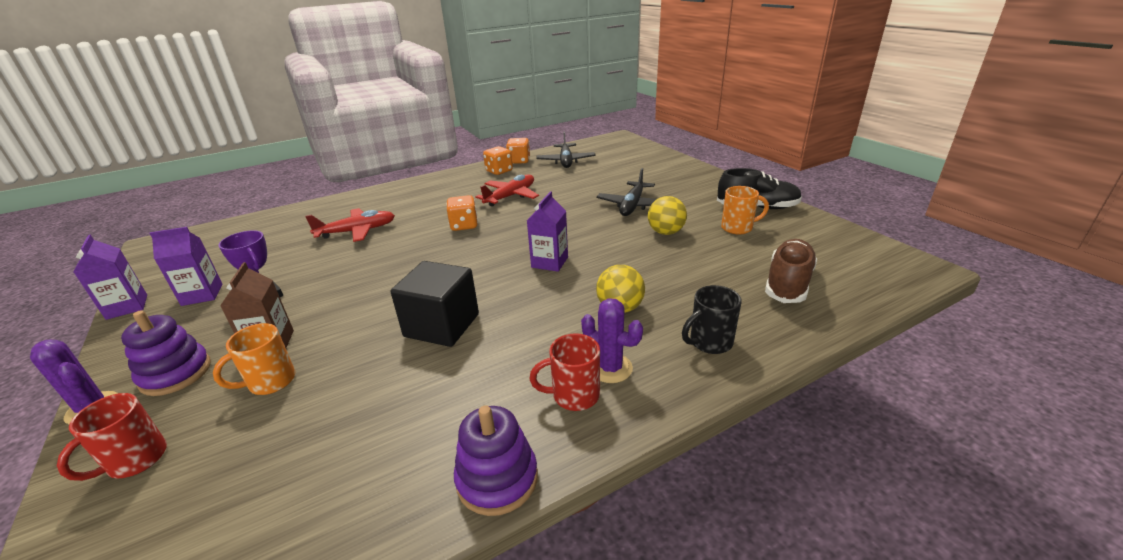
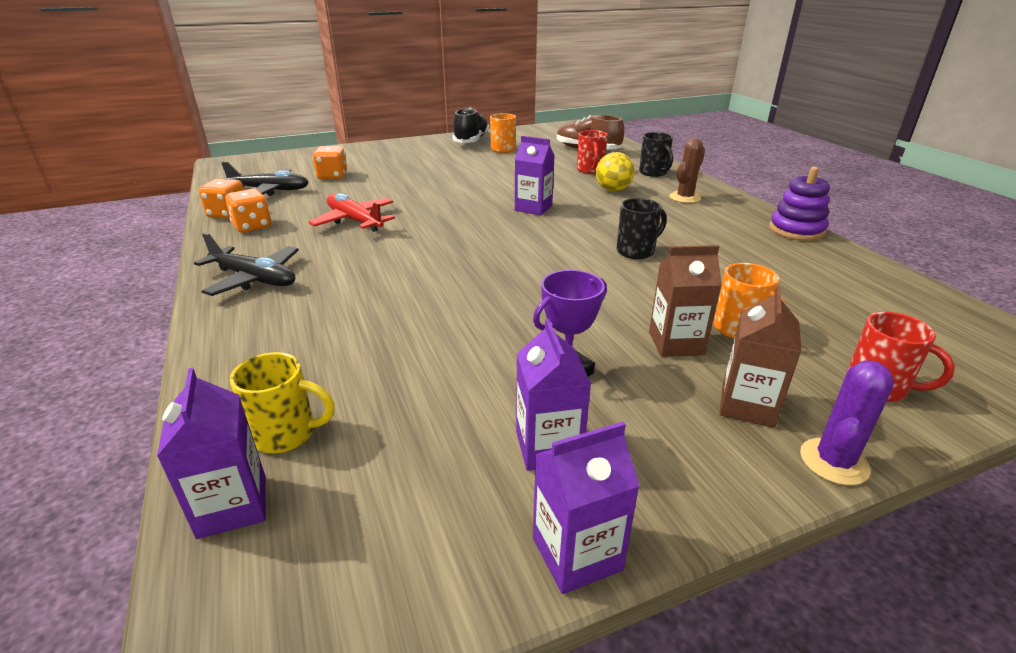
camera: 85 degrees left, 0 degrees up
(176, 373) = (747, 406): purple stacking toy -> brown carton
(228, 228) = (232, 506): none -> purple carton
(266, 228) = (287, 434): none -> yellow mug
(357, 231) = (384, 321): red plane -> none
(442, 325) = (636, 251): black cube -> black mug
(464, 225) = (422, 246): orange dice -> orange dice (332, 176)
(573, 395) = (715, 208): red mug -> red mug (590, 170)
(610, 368) = (685, 198): purple cactus -> brown cactus
(632, 205) = (434, 173): black plane -> black plane (255, 279)
(665, 232) = (497, 168): yellow ball -> none

